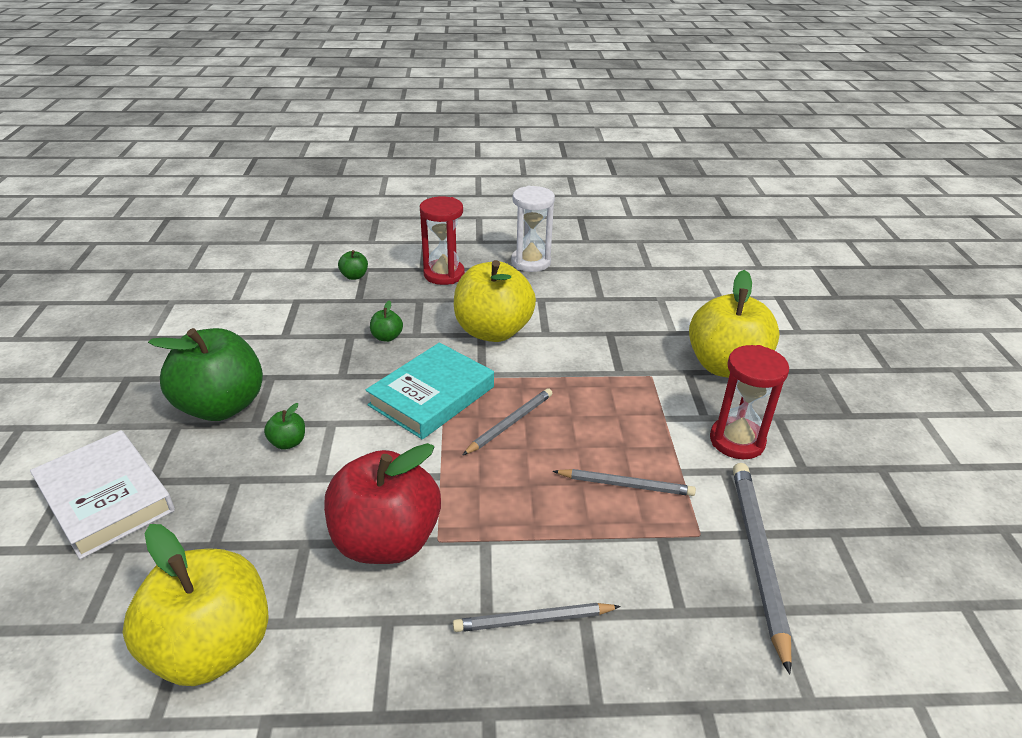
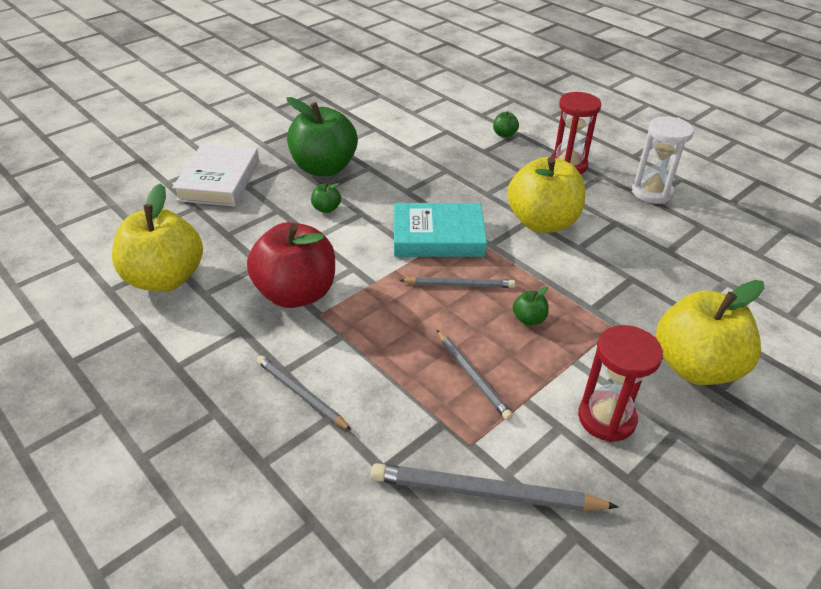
camera: 50 degrees right, 5 degrees up
(387, 337) = (466, 184): green apple -> green apple (529, 319)
(758, 558) = (486, 492): grey pencil -> grey pencil turned 135 degrees counterclockwise

